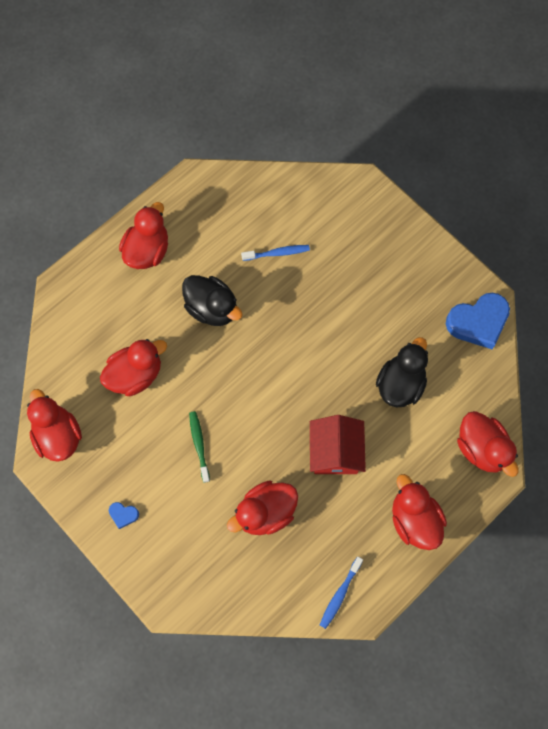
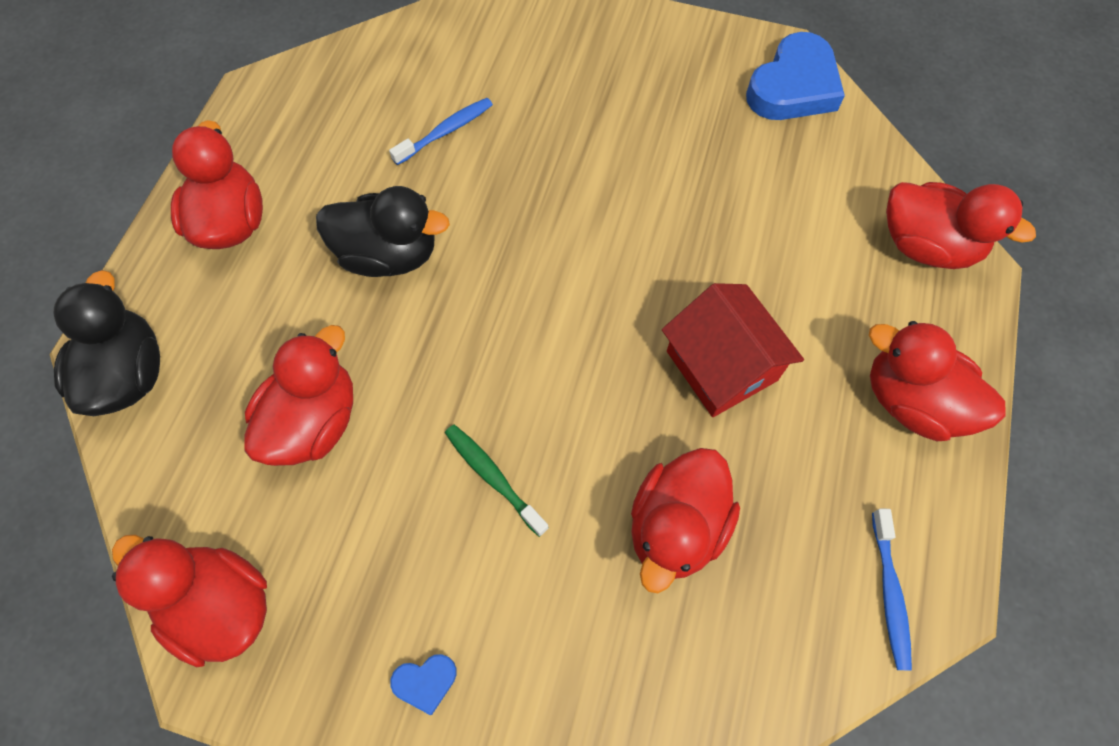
camera: 30 degrees left, 5 degrees down
(400, 384) = (747, 218): black duck -> black duck (129, 374)

